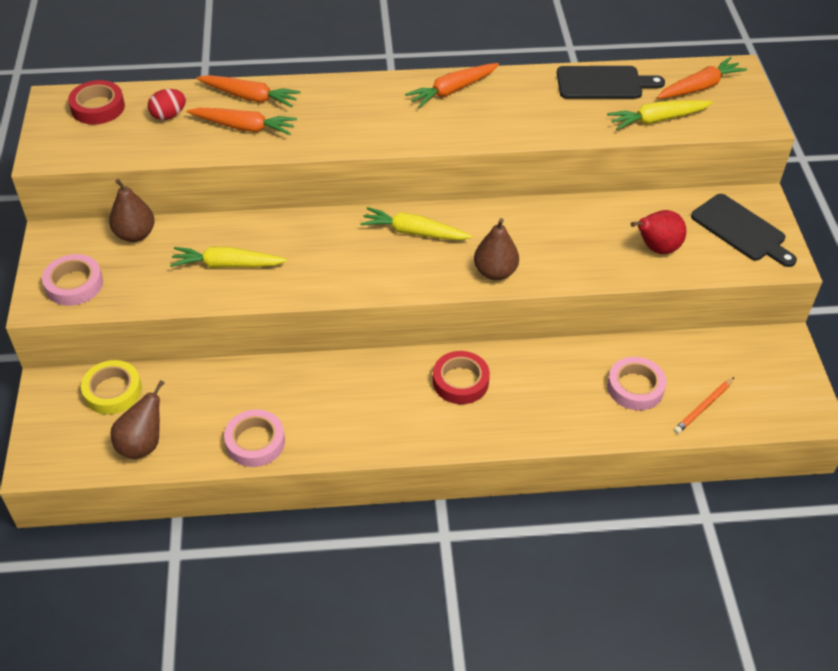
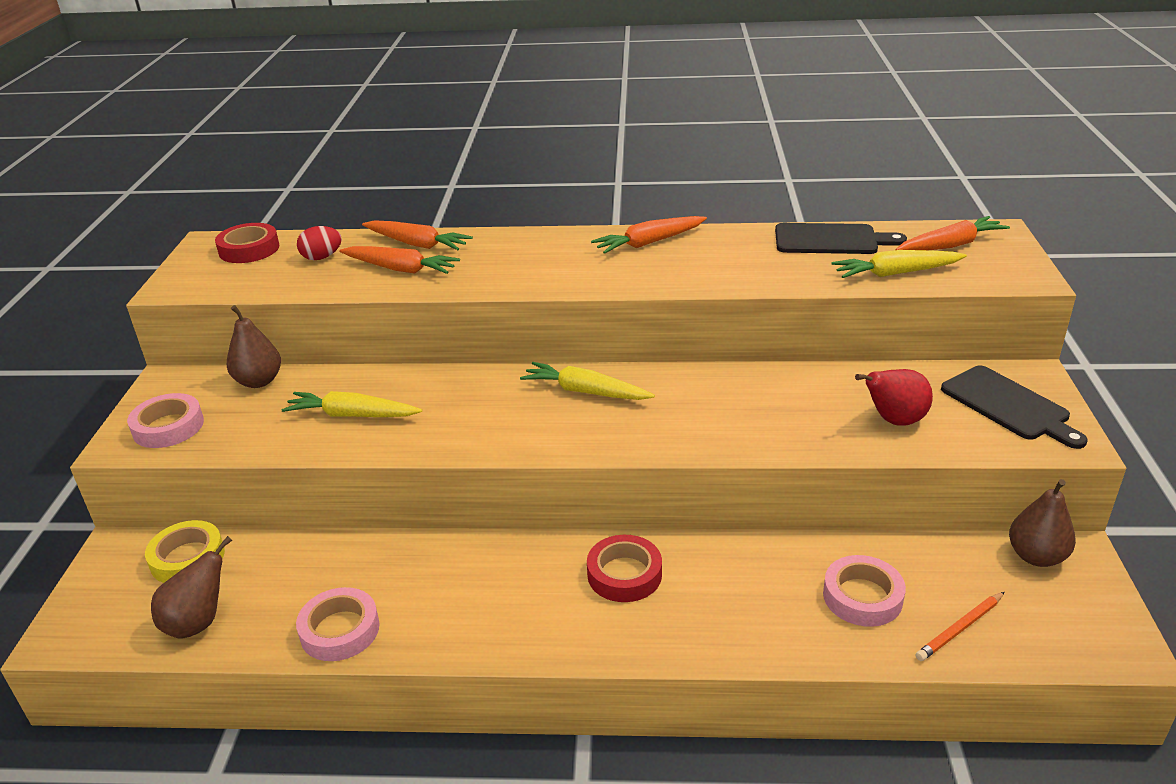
camera: 10 degrees right, 15 degrees down
(495, 272) = (679, 437): brown pear -> brown pear (1036, 556)

